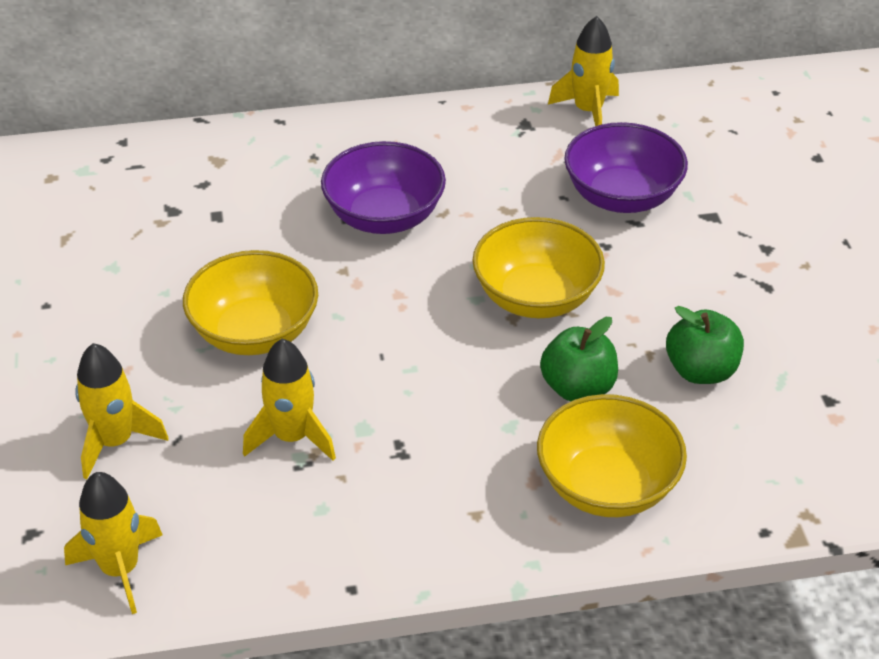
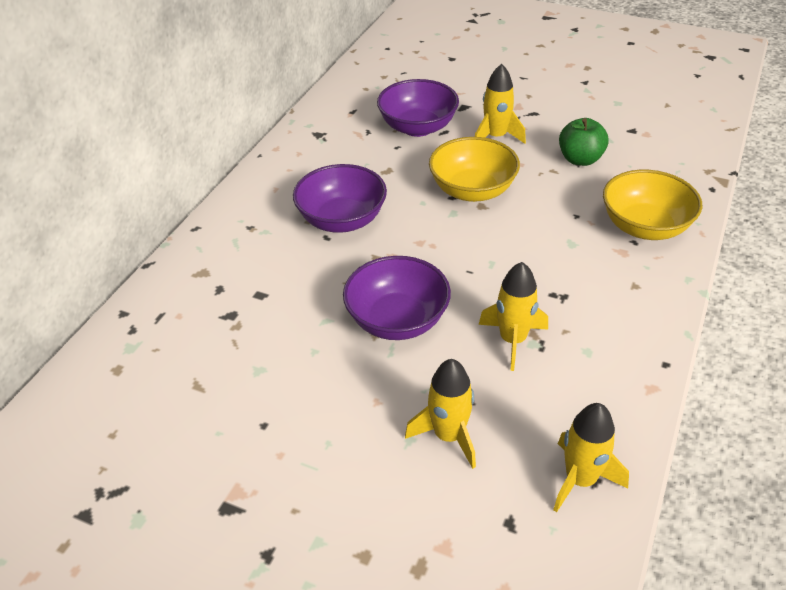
camera: 55 degrees left, 0 degrees up
(255, 332) = (397, 320): yellow bowl -> purple bowl
(577, 388) = (560, 206): green apple -> none
(588, 111) = (333, 109): yellow rocket -> yellow rocket (496, 137)

